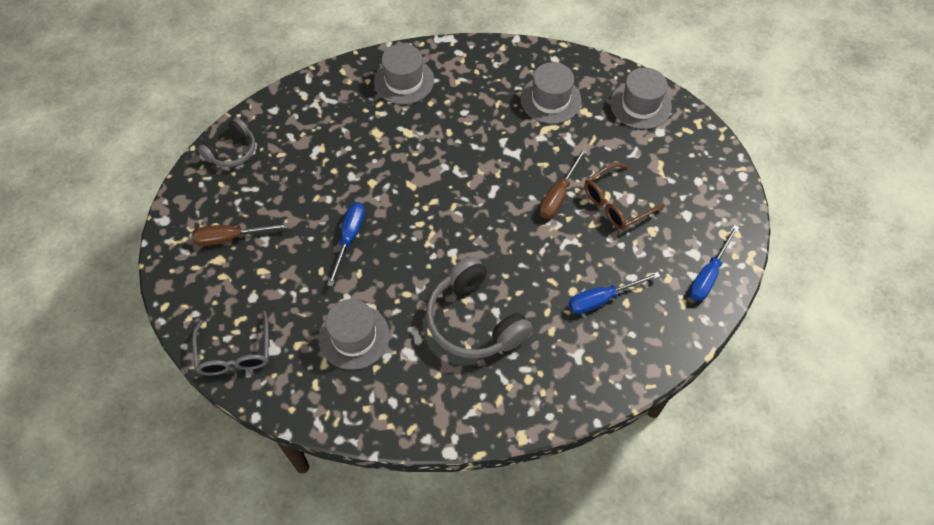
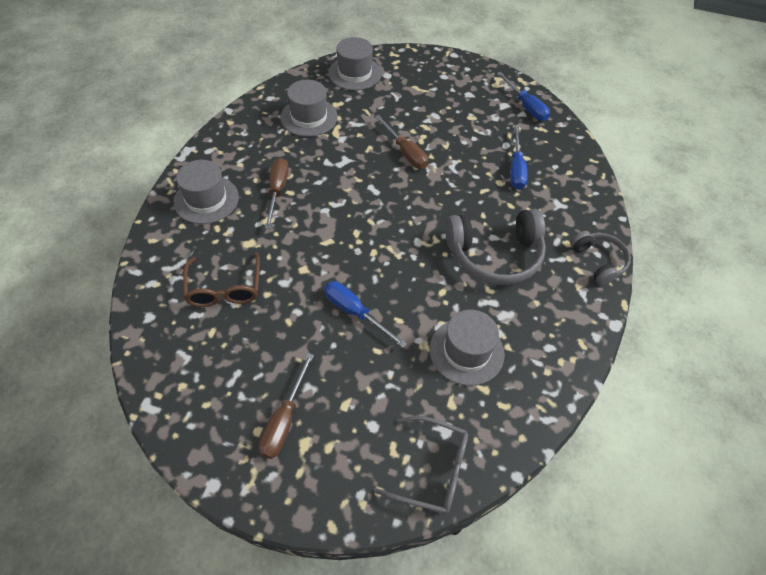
camera: 65 degrees left, 5 degrees down
(232, 151) = (170, 376): grey headphones -> grey headphones (599, 261)
(444, 123) = (277, 191): none -> brown screwdriver
(616, 203) = (435, 124): brown glasses -> brown glasses (224, 288)

